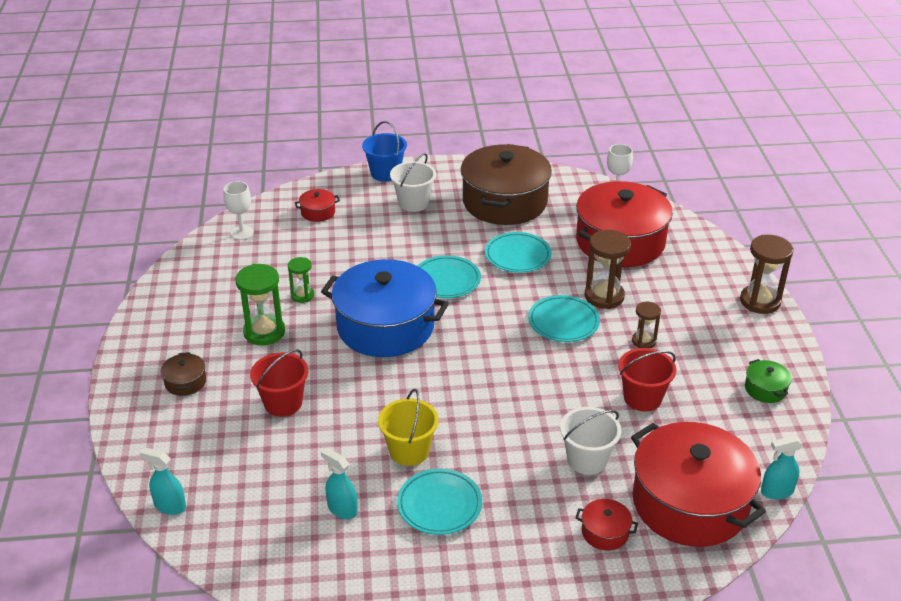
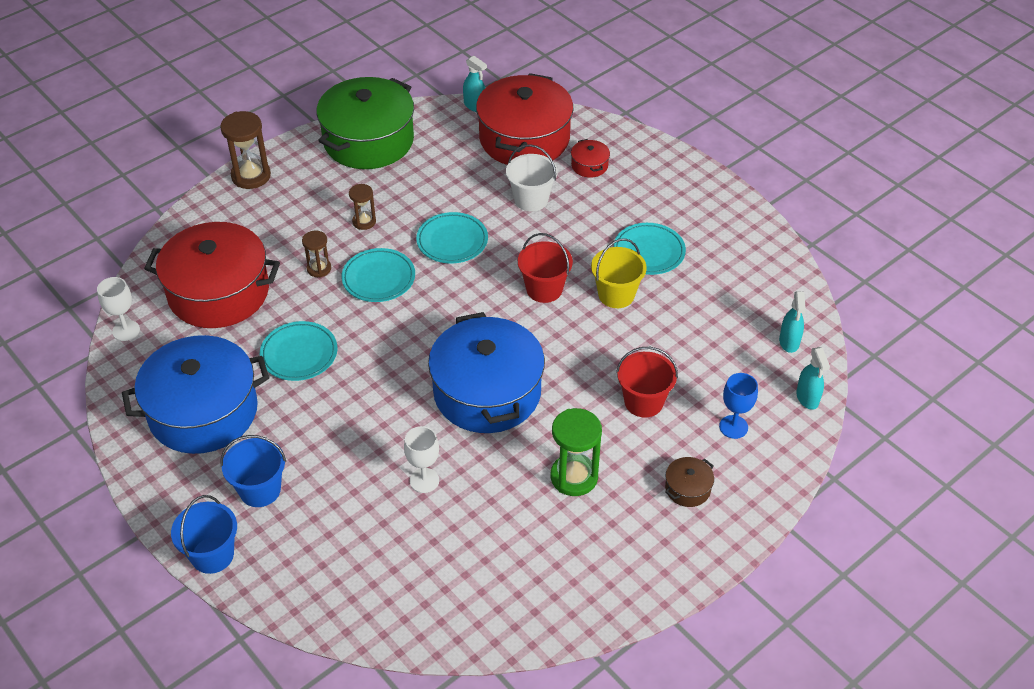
camera: 125 degrees left, 10 degrees up
(201, 440) = (733, 427): none -> blue goblet
(242, 233) = (438, 616): white goblet -> white goblet (424, 480)
(302, 295) = (497, 483): green hourglass -> none
(318, 212) = (343, 569): red pot -> none
(342, 509) = (705, 299): turquoise spray bottle -> turquoise spray bottle (789, 342)
(413, 203) = (260, 490): white bucket -> blue bucket
(446, 280) = (382, 386): turquoise plate -> turquoise plate (452, 241)
(505, 202) = (203, 411): brown pot -> blue pot
(604, 296) = (319, 268): brown hourglass -> brown hourglass, size x0.58
(642, 398) = (437, 197): red bucket -> red bucket (544, 289)
(765, 389) = (368, 140): green pot -> green pot, size x2.50

